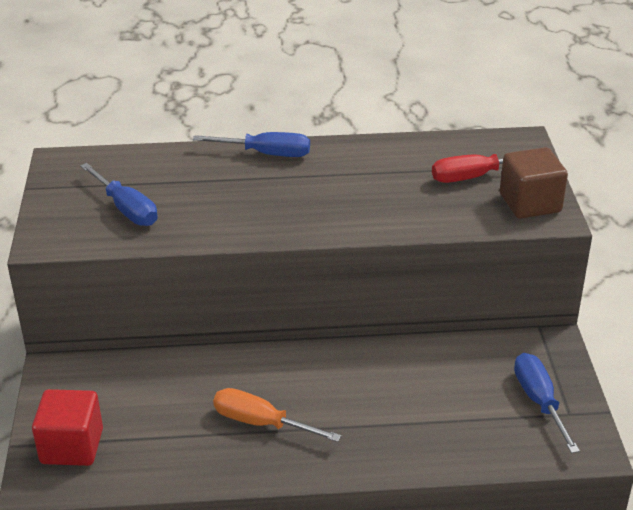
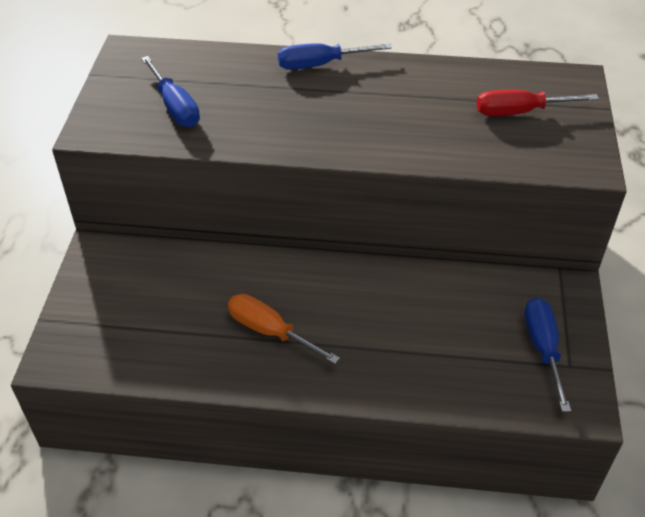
camera: 10 degrees right, 10 degrees up
(72, 446) = (92, 329): red cube -> none
(266, 154) = (320, 64): blue screwdriver -> blue screwdriver turned 150 degrees clockwise
(530, 203) = (569, 148): brown cube -> none

